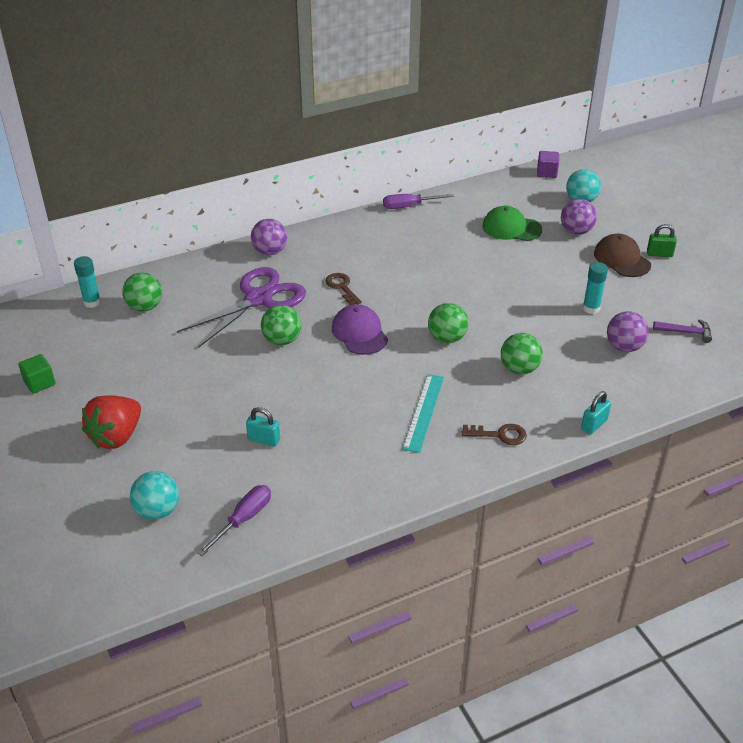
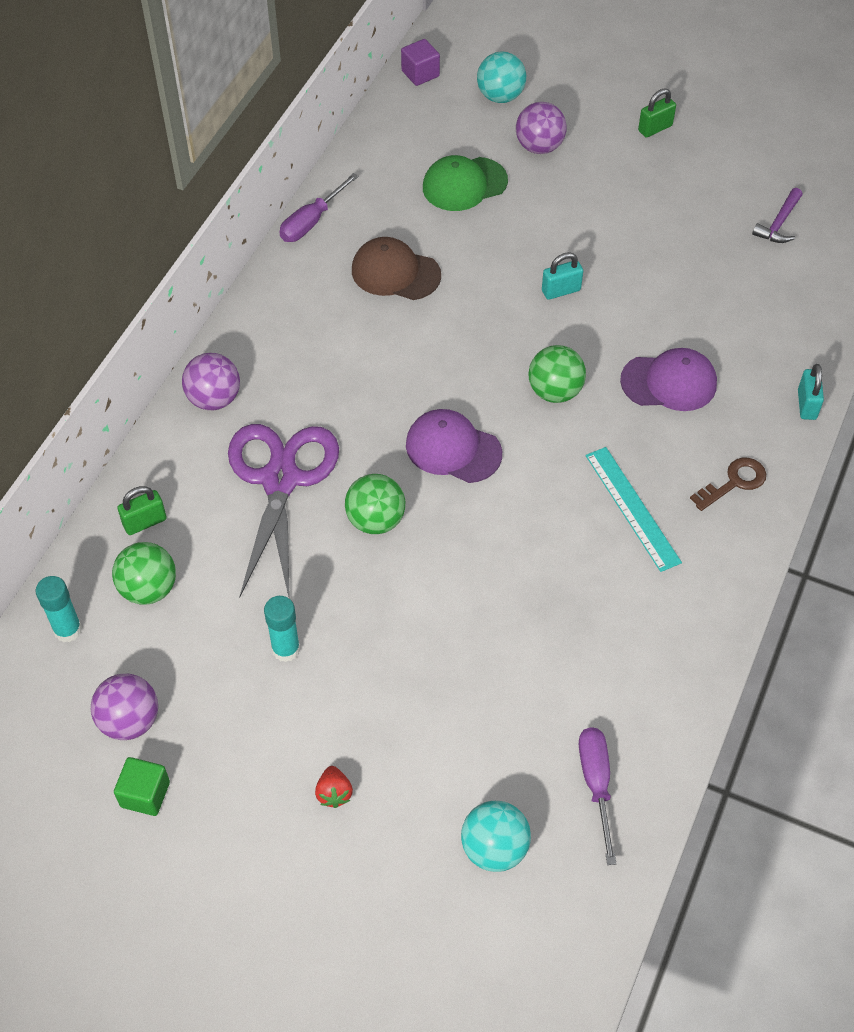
camera: 40 degrees left, 15 degrees up
(116, 436) = (334, 793): red strawberry -> red strawberry, size x0.45
(177, 281) = (145, 522): none -> green padlock
(264, 439) = (505, 669): turquoise padlock -> turquoise padlock (561, 290)
(342, 287) = (362, 396): brown key -> none
(519, 369) = (669, 382): green ball -> purple cap
(591, 308) = (659, 250): turquoise glue stick -> turquoise glue stick (286, 649)
(622, 259) = (624, 159): brown cap -> brown cap (395, 273)
(624, 347) = (740, 282): purple ball -> purple ball (130, 721)
(686, 332) = (779, 223): purple hammer -> purple hammer turned 150 degrees clockwise

